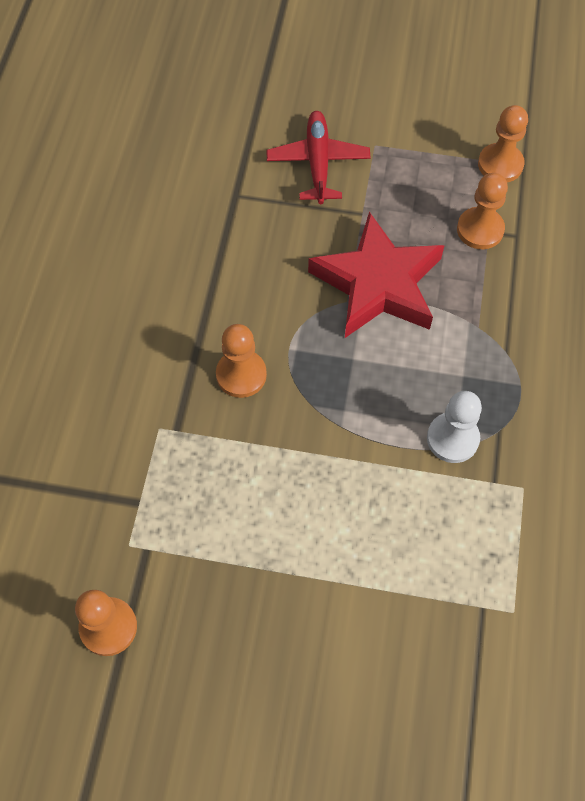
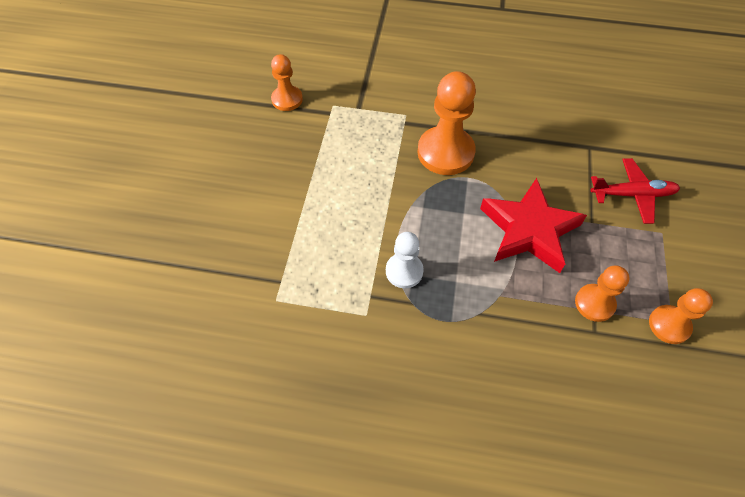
camera: 90 degrees right, 5 degrees down
(241, 375) = (445, 152): orange pawn -> orange pawn, size x1.72

